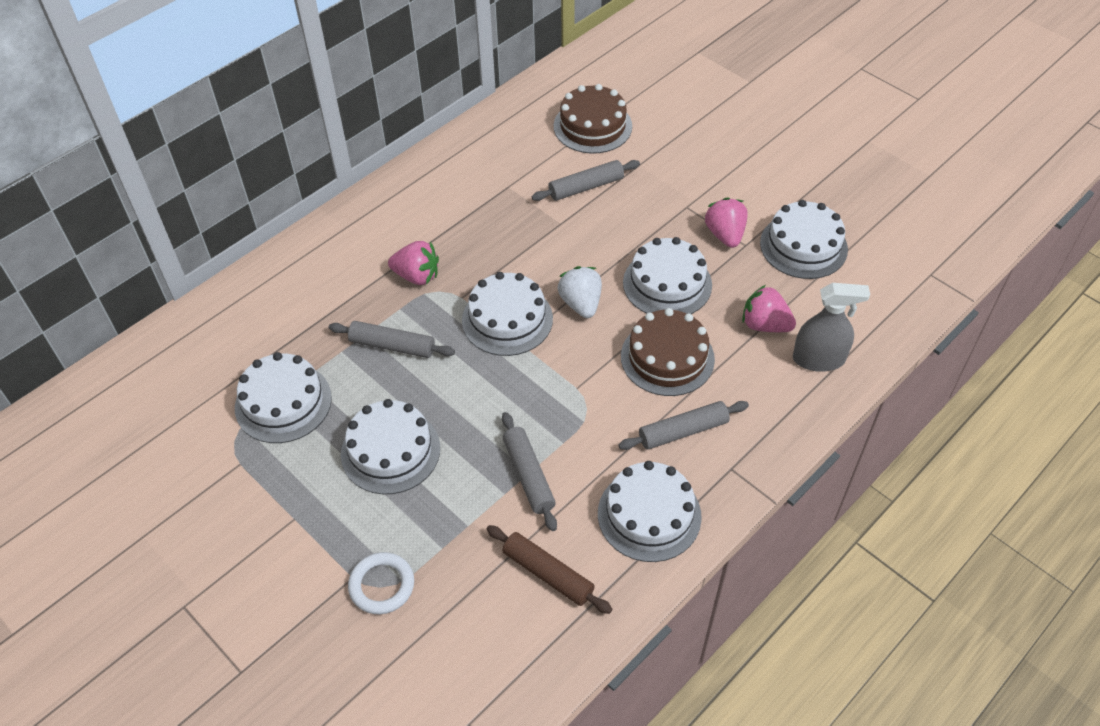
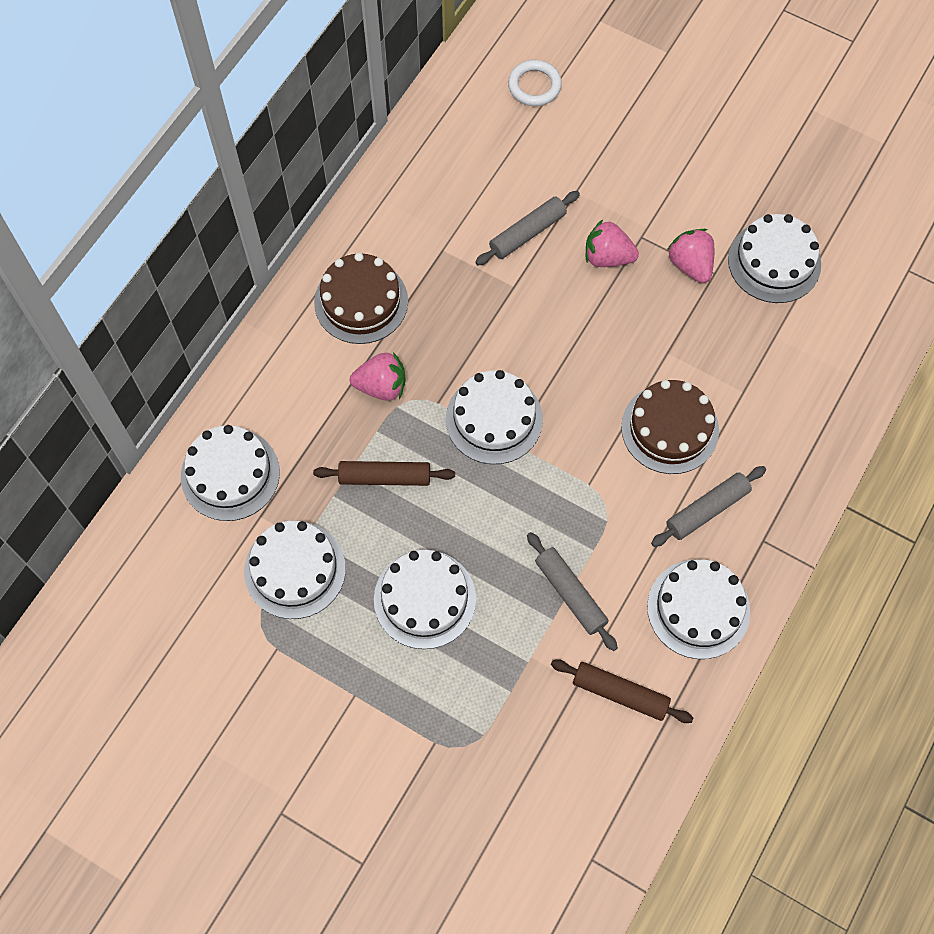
camera: 15 degrees left, 15 degrees up
(382, 585) = (466, 744): white ring -> white ring (534, 86)
(392, 346) = (385, 477): grey rolling pin -> brown rolling pin
(581, 303) = (564, 383): white strawberry -> none
(592, 126) = (511, 149): brown cake -> brown cake (361, 301)
(667, 283) = (646, 339): white cake -> white cake (230, 474)
(765, 325) = (757, 368): pink strawberry -> pink strawberry (607, 257)
(818, 359) = (819, 397): grey spray bottle -> none

